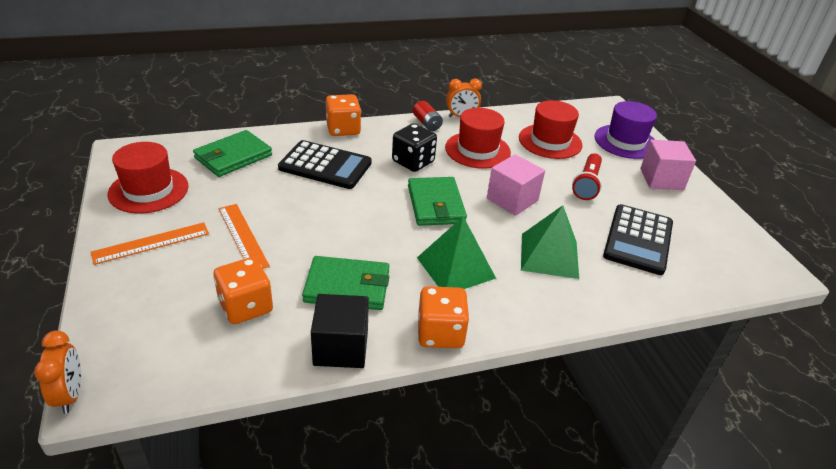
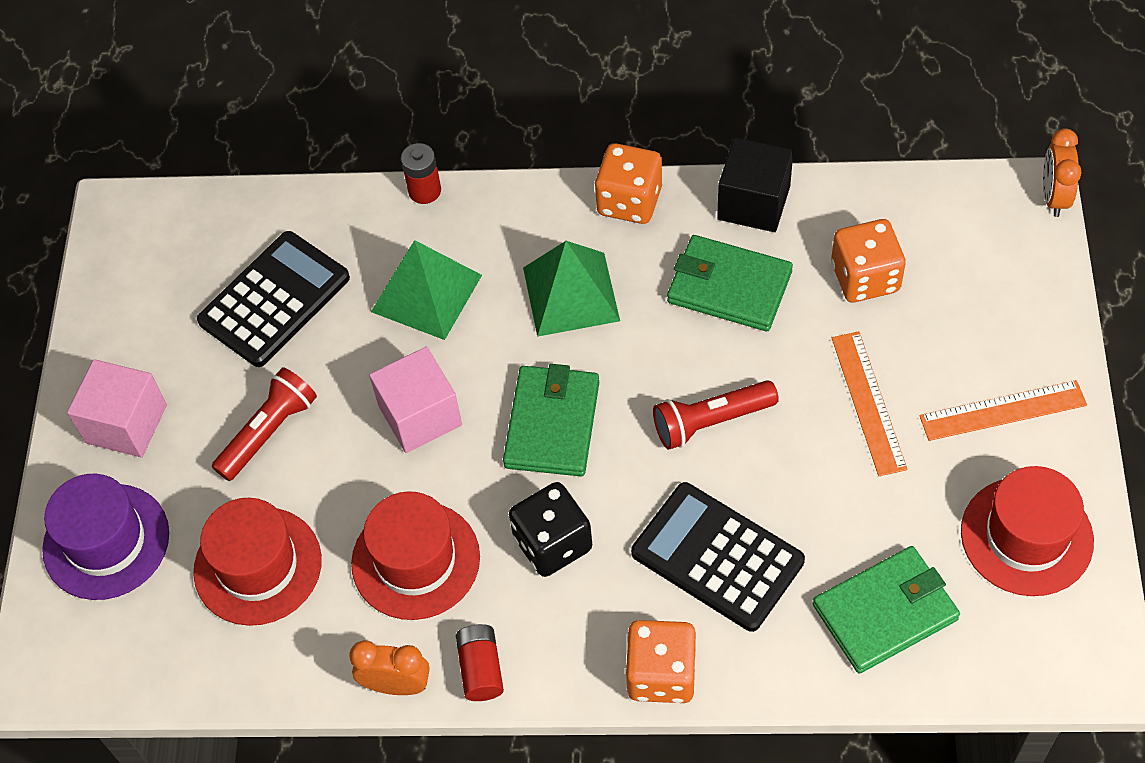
camera: 155 degrees left, 20 degrees up
(342, 216) = (711, 421): none -> red flashlight
(595, 316) = (424, 191): none -> red battery

